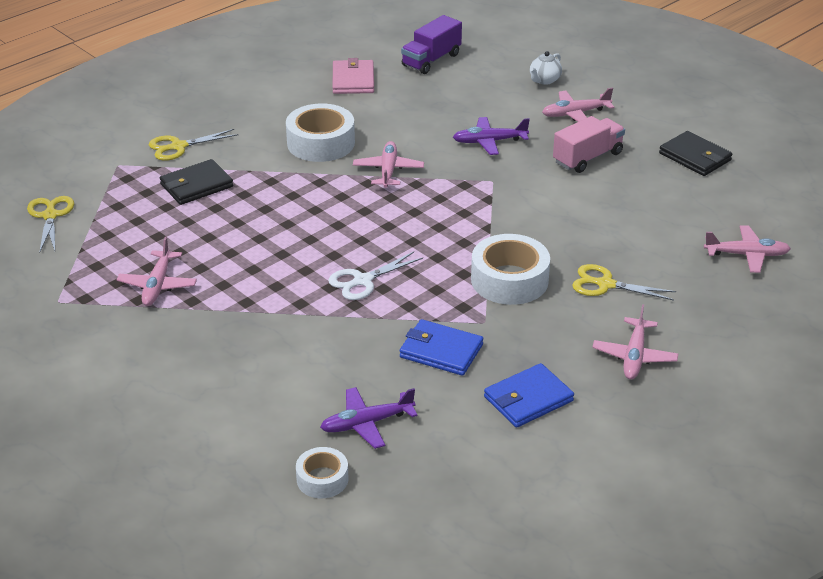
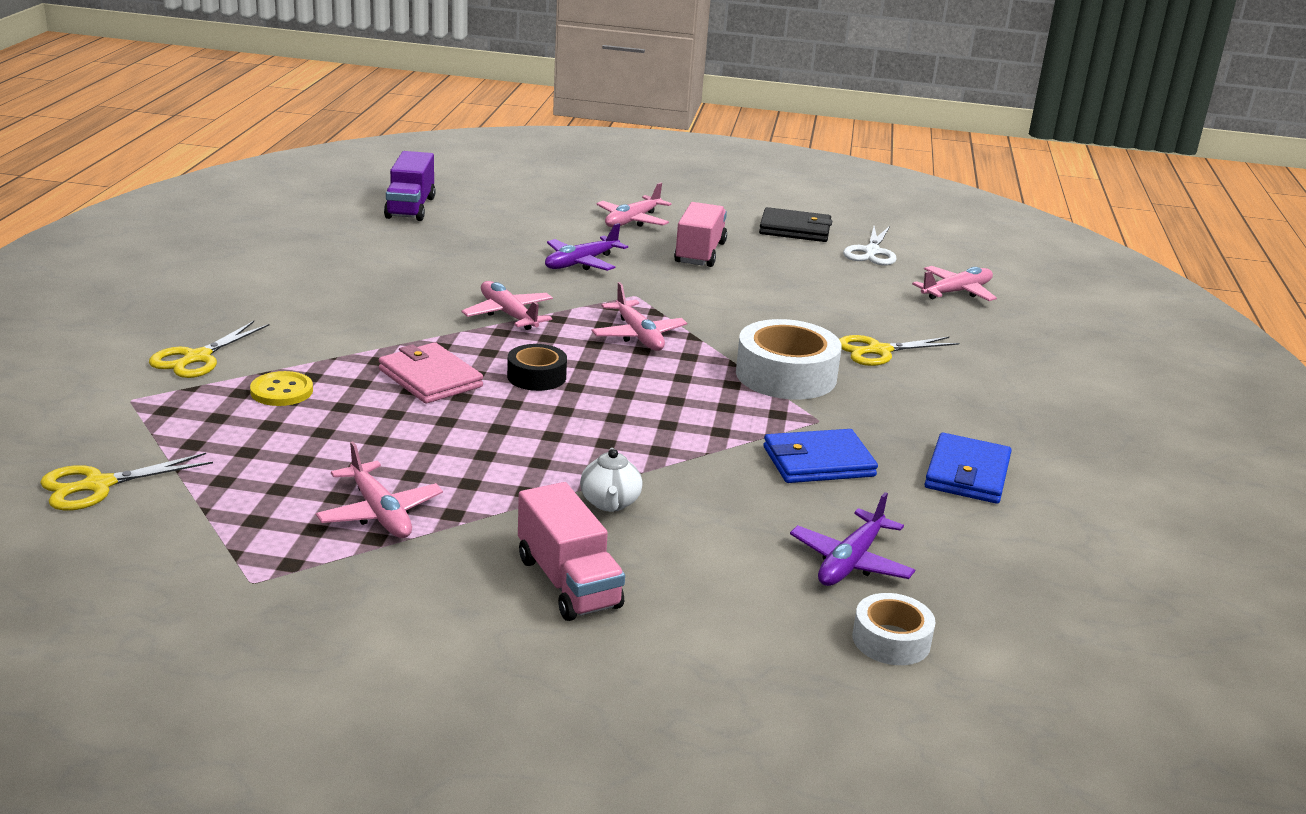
camera: 40 degrees left, 10 degrees down
(50, 216) = (98, 485): yellow scissors -> yellow scissors turned 75 degrees counterclockwise
(196, 185) = (282, 391): black wallet -> yellow button
(199, 367) = (568, 582): none -> pink truck
(321, 143) = (388, 309): white tape -> none
(348, 224) = (536, 376): none -> black tape
(353, 80) = (342, 243): pink wallet -> pink wallet (430, 378)
(363, 281) = (634, 424): white scissors -> white scissors (871, 252)
(544, 80) = (559, 200): white teapot -> white teapot (610, 503)
(634, 356) = (997, 401): pink plane -> pink plane (638, 335)

